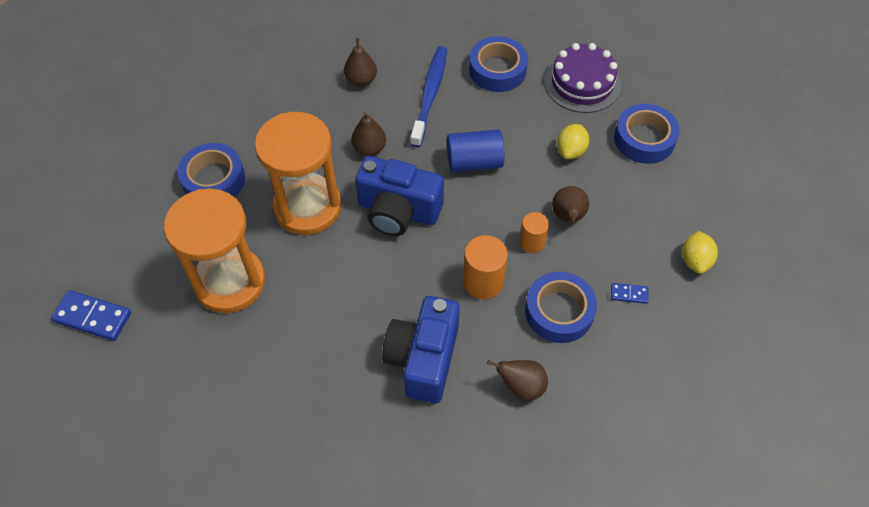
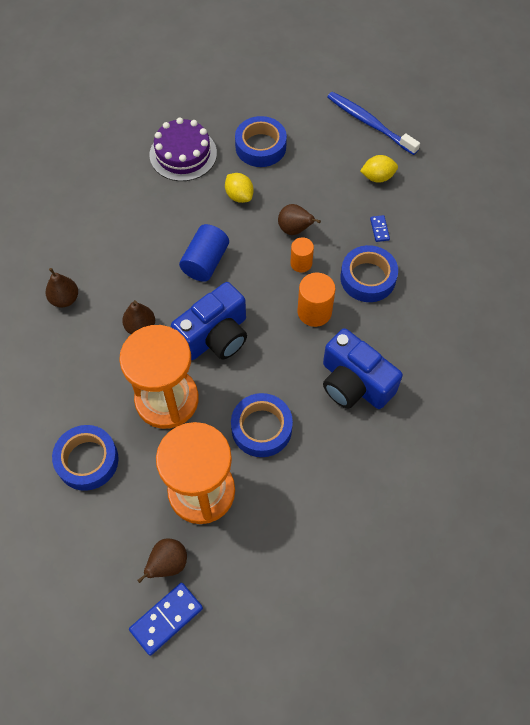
camera: 60 degrees left, 5 degrees up
(430, 95) = (118, 258): blue toothbrush -> blue toothbrush (369, 123)
(497, 70) = (128, 200): blue tape -> blue tape (261, 428)
(521, 387) = (412, 333): brown pear -> brown pear (168, 564)
(629, 294) = (379, 229): blue domino -> blue domino turned 45 degrees counterclockwise
(695, 260) = (377, 177): yellow lemon -> yellow lemon turned 45 degrees counterclockwise

